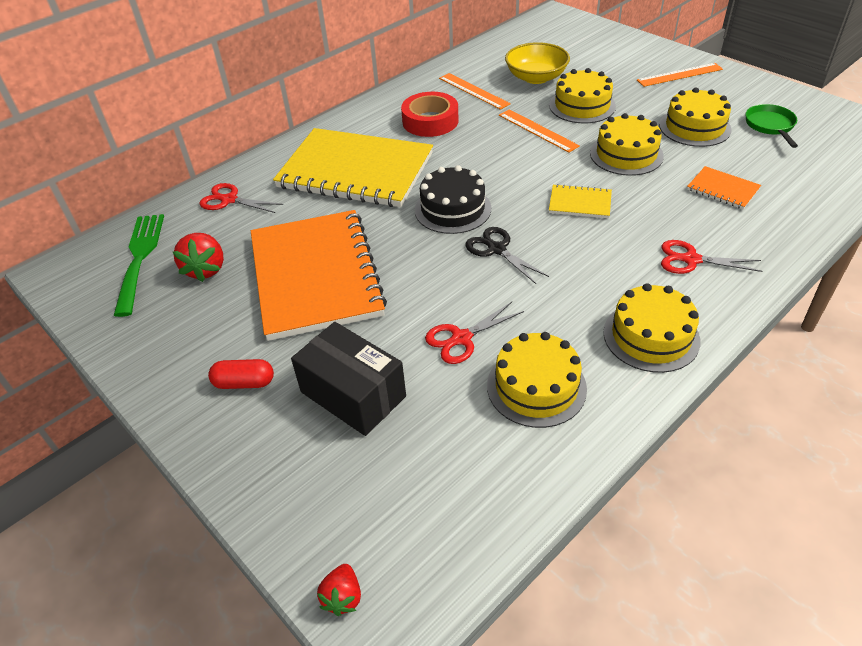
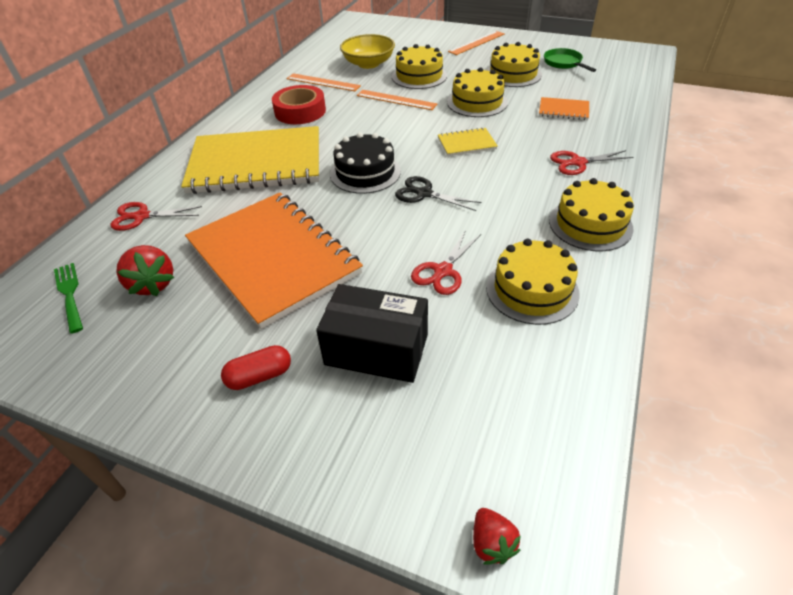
camera: 25 degrees left, 0 degrees up
(140, 258) = (70, 294): green fork -> green fork, size x0.64

